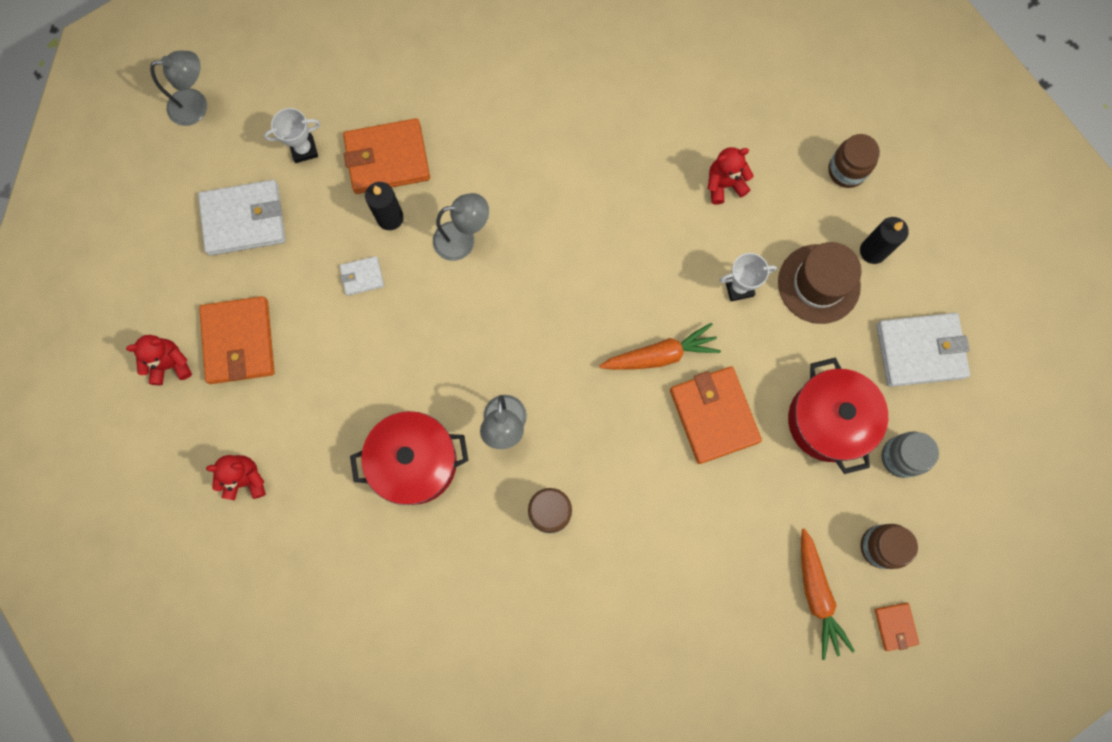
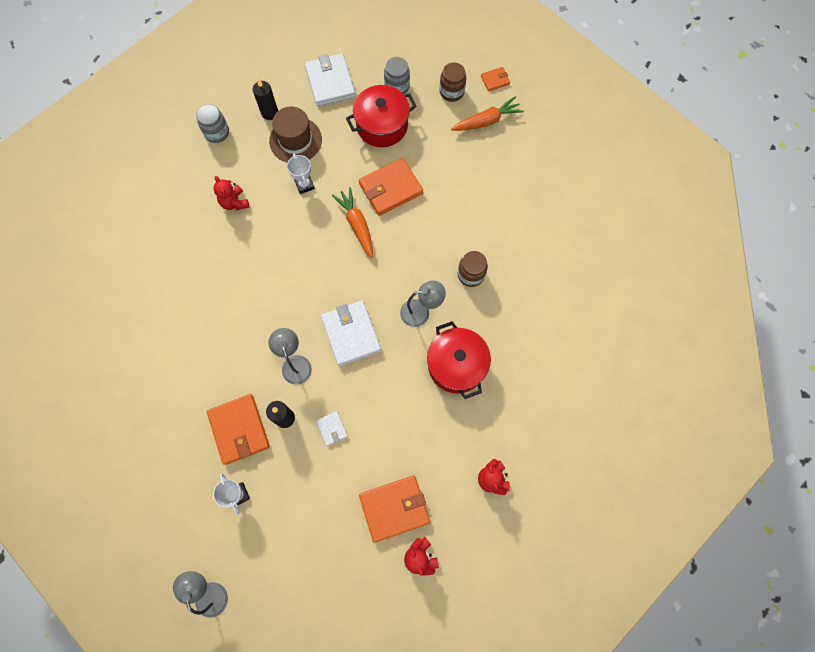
camera: 100 degrees left, 5 degrees down
(244, 220) = (300, 528): white wallet -> white wallet (351, 334)
(846, 170) = (217, 132): brown jar -> grey jar

